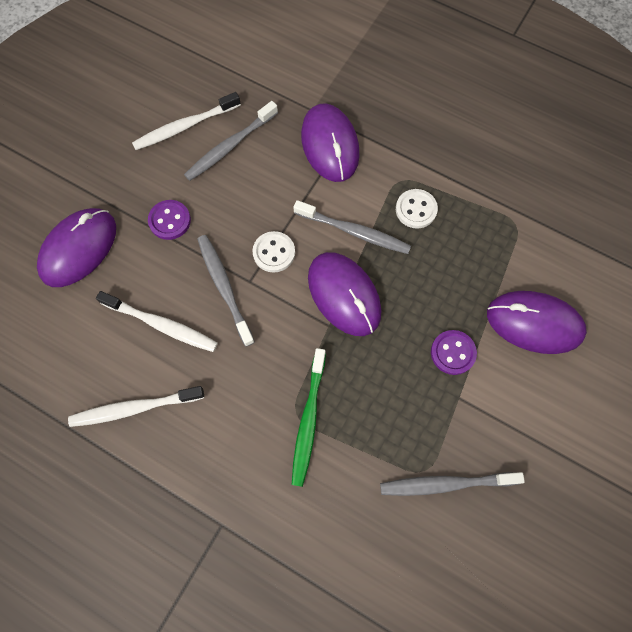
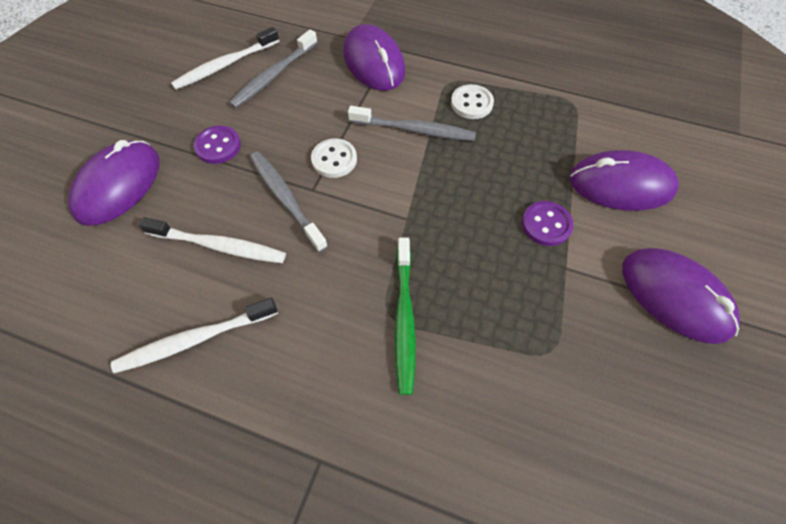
camera: 10 degrees left, 10 degrees down
(344, 295) = (417, 187): purple mouse -> purple mouse (675, 296)
(445, 483) = (579, 361): grey toothbrush -> none

